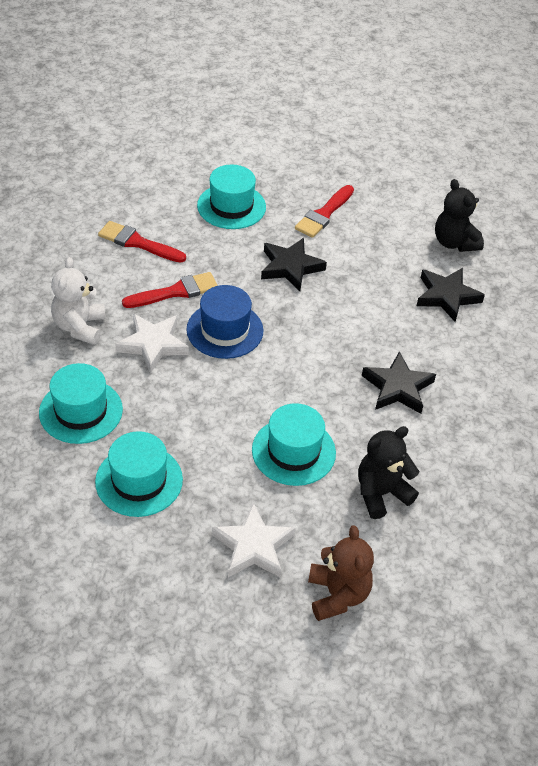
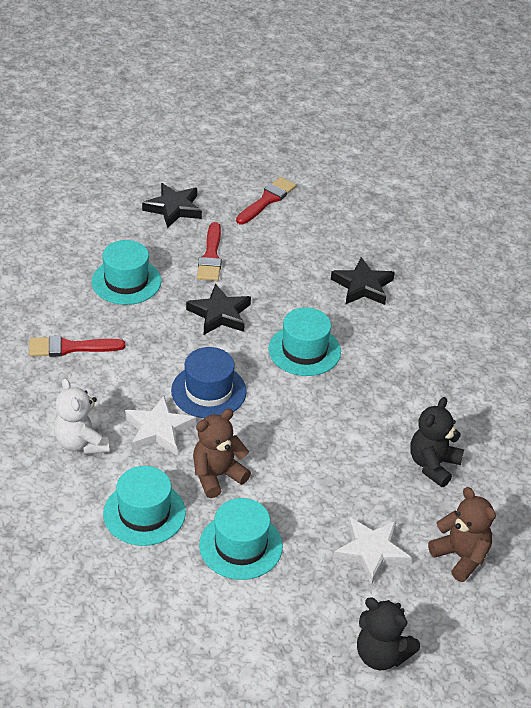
camera: 30 degrees left, 5 degrees down
(170, 408) = (217, 476): none -> brown teddy bear
(176, 292) = (140, 376): red brush -> red brush (267, 200)
(293, 451) = (343, 464): turquoise hat -> turquoise hat (304, 350)
(398, 387) = (382, 377): black star -> black star (174, 208)
(454, 242) = (334, 238): black teddy bear -> black teddy bear (381, 655)

